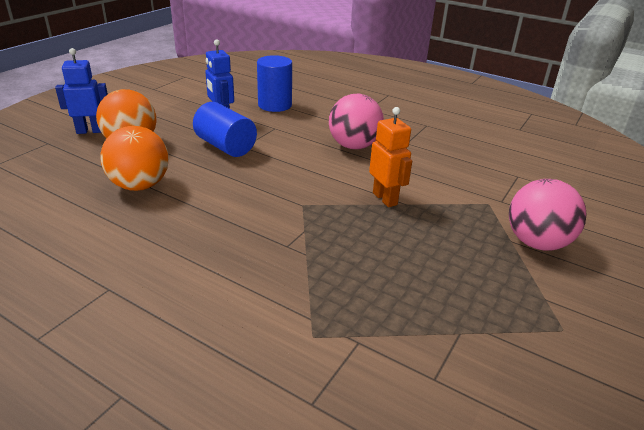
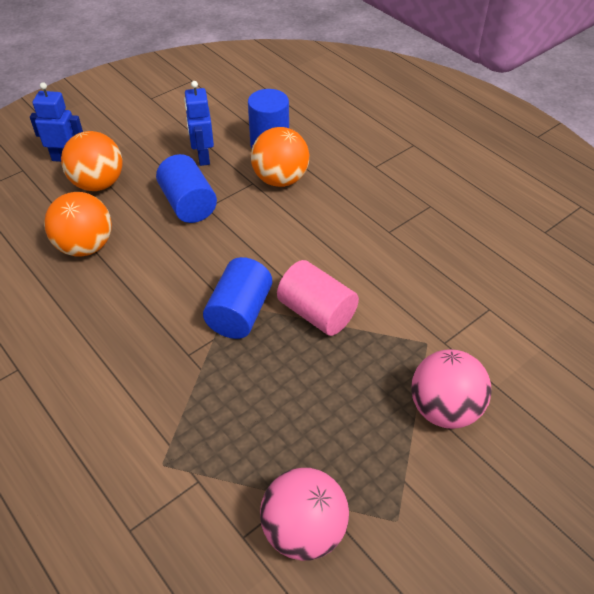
camera: 20 degrees right, 15 degrees up
(297, 123) = (280, 179): none -> orange ball
(317, 209) = (239, 313): none -> blue cylinder
(354, 146) = (325, 227): pink ball -> pink ball (304, 530)
(385, 199) = (317, 313): orange robot -> pink cylinder

